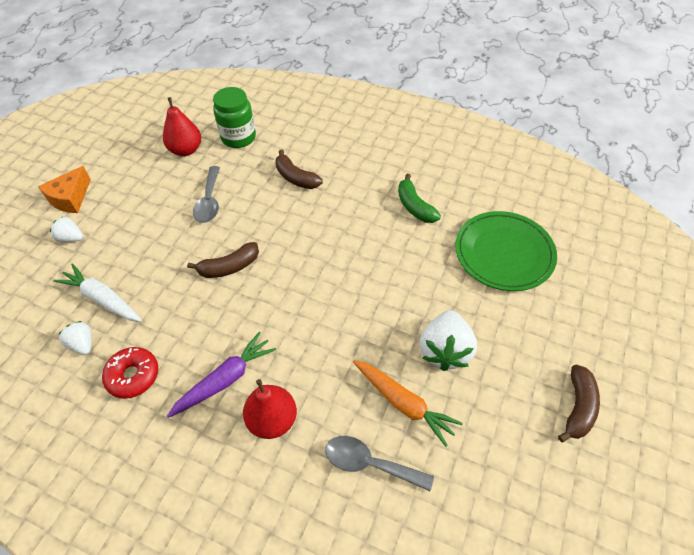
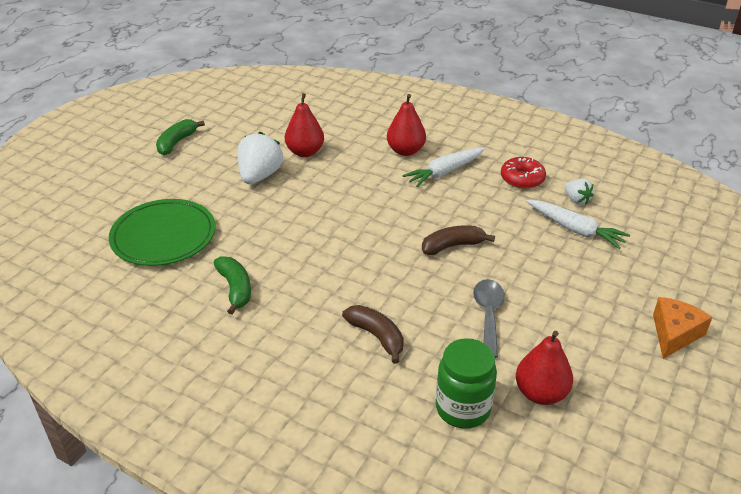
camera: 175 degrees left, 15 degrees down
(71, 238) = (642, 286): white strawberry -> none
(225, 379) = (444, 172): purple carrot -> white carrot
(369, 463) = (338, 130): grey spoon -> none
(403, 403) = (305, 152): orange carrot -> red pear
(578, 407) = (176, 143): brown banana -> green banana

